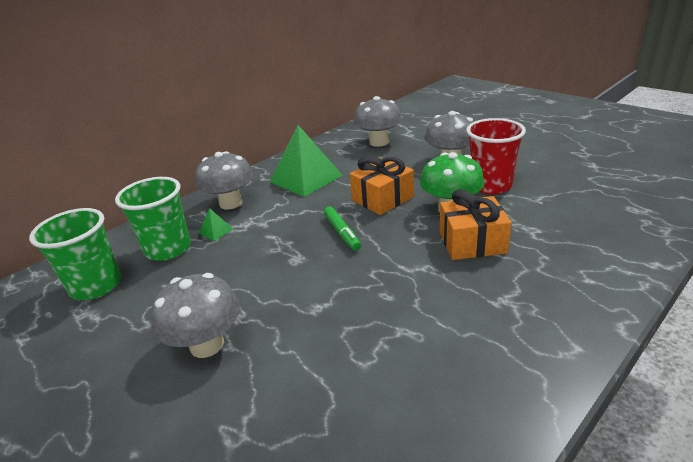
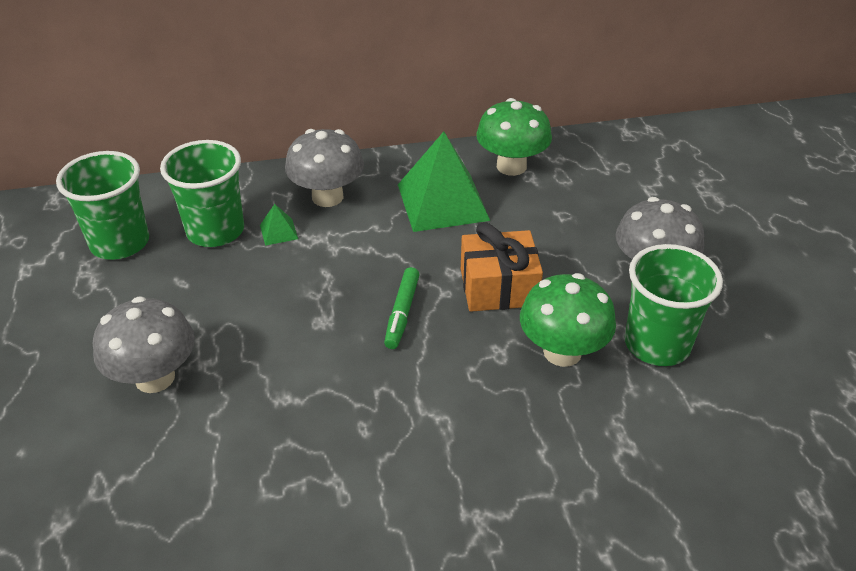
camera: 30 degrees right, 10 degrees up
(326, 151) = (511, 166): none -> green mushroom
(379, 142) = (593, 185): grey mushroom -> none
(472, 242) = (531, 417): orange gift -> none
(490, 185) = (657, 344): red cup -> green cup

